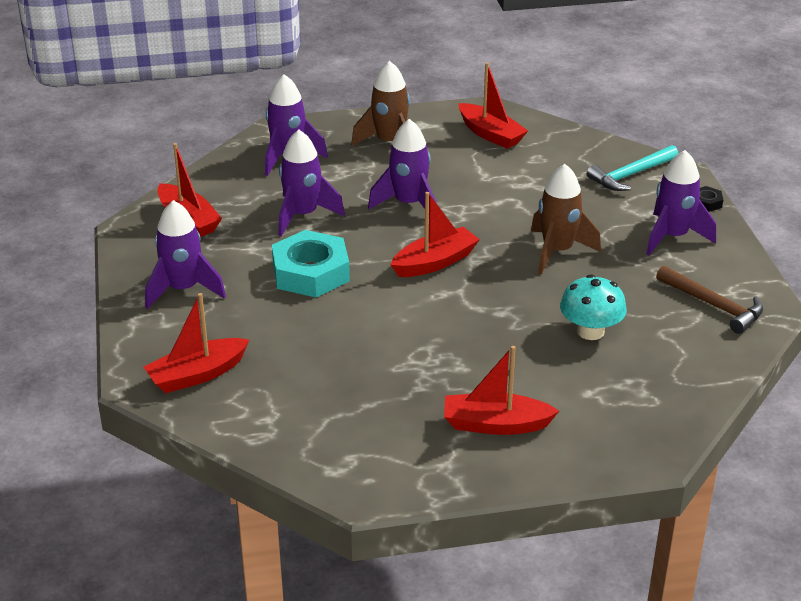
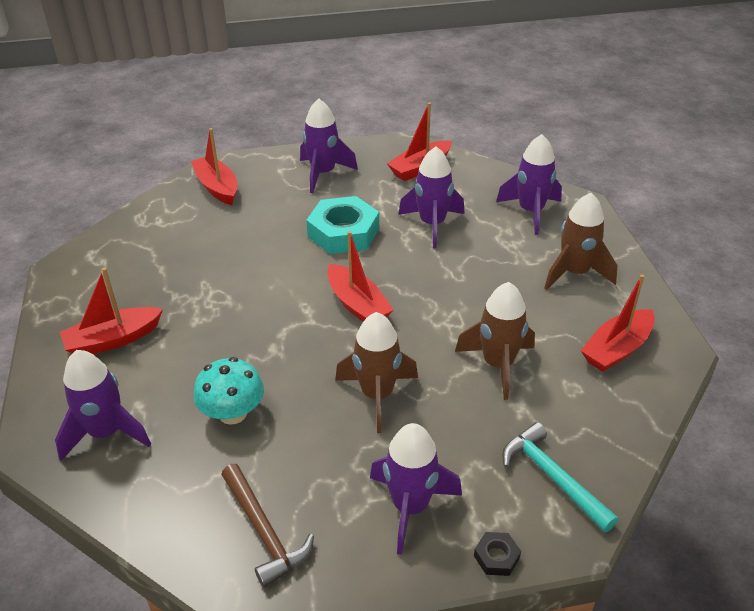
camera: 90 degrees right, 5 degrees up
(409, 204) = (458, 287): purple rocket -> purple rocket (106, 433)
(495, 424) = (113, 340): red boat -> red boat turned 120 degrees counterclockwise
(514, 190) = (498, 365): none -> brown rocket
(714, 305) = (264, 532): brown hammer -> brown hammer turned 75 degrees counterclockwise

